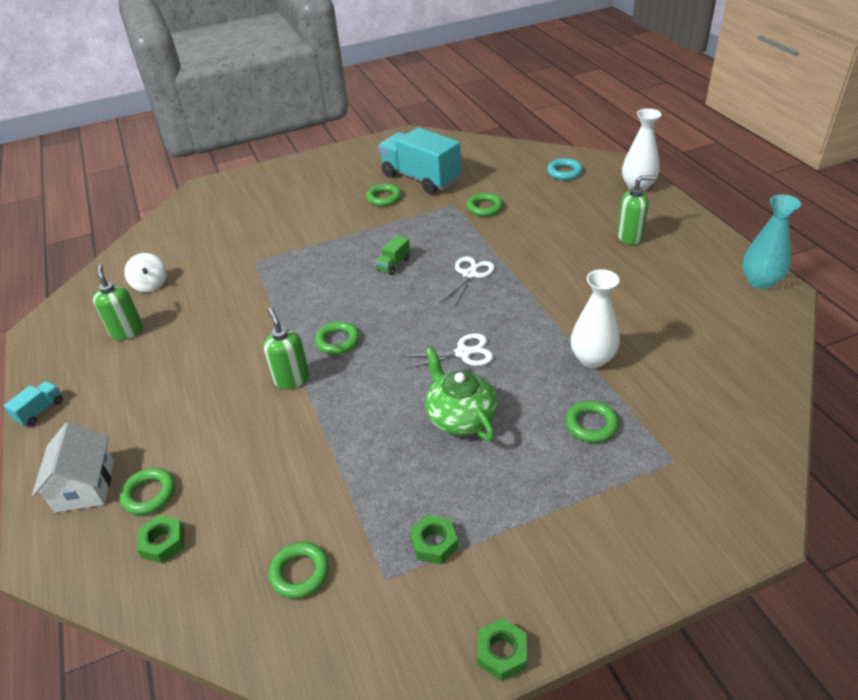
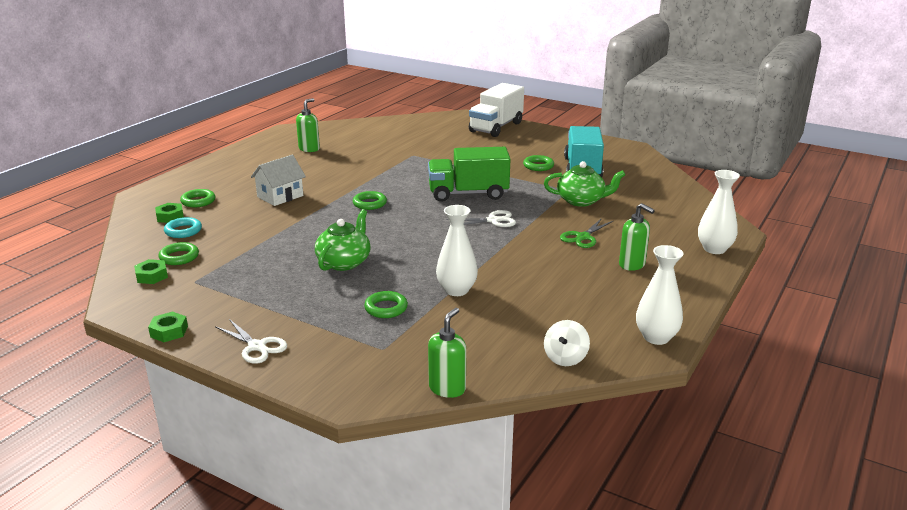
camera: 50 degrees right, 15 degrees down
(40, 410) = (229, 155): turquoise truck -> none
(85, 486) = (190, 185): white house -> white house (280, 196)
(150, 284) = (355, 139): white spinning top -> white spinning top (565, 358)
(262, 182) = (496, 127): none -> white truck
(292, 379) = (321, 203): green soap dispenser -> green soap dispenser (447, 388)
(393, 264) = (468, 194): green truck -> green truck, size x2.41
(434, 543) = (231, 287): green nut -> green nut (152, 276)
(463, 353) = (406, 244): white scissors -> white scissors (257, 347)
(484, 208) = (581, 201): green ring -> green teapot
(555, 239) = (583, 237): none -> green scissors
(564, 172) = (682, 214): turquoise ring -> turquoise ring (183, 231)
(760, 281) = (656, 337): turquoise vase -> white vase

